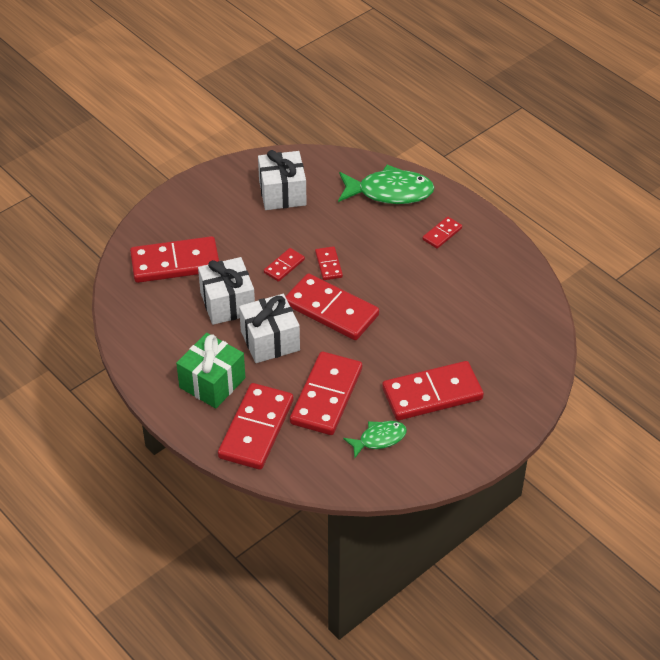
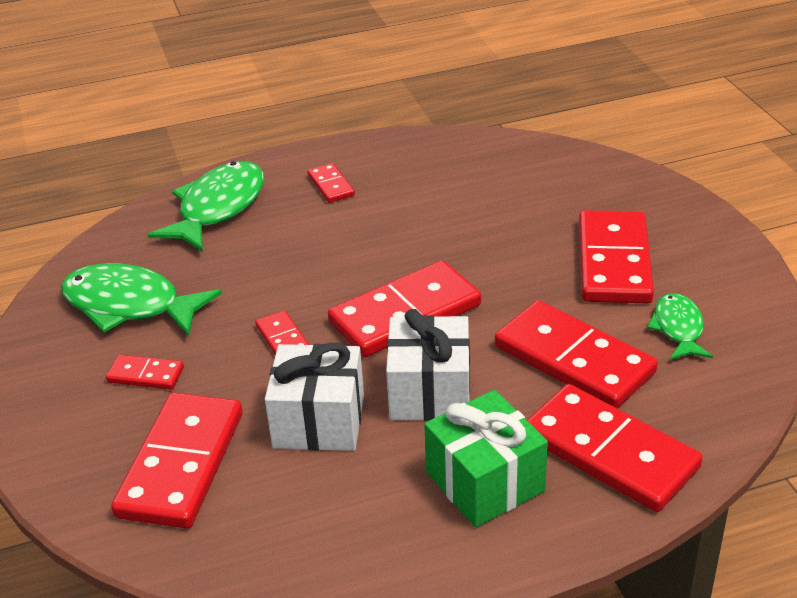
camera: 65 degrees left, 10 degrees down
(282, 193) = (130, 305): white gift -> green fish
(328, 265) = (313, 295): red domino -> red domino (146, 375)

